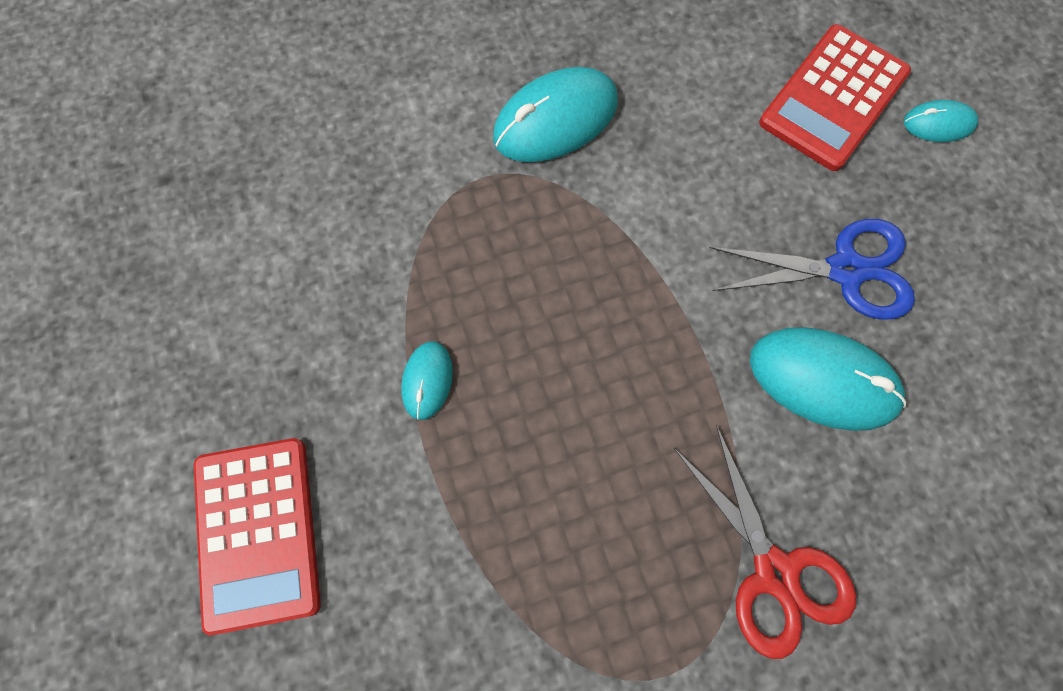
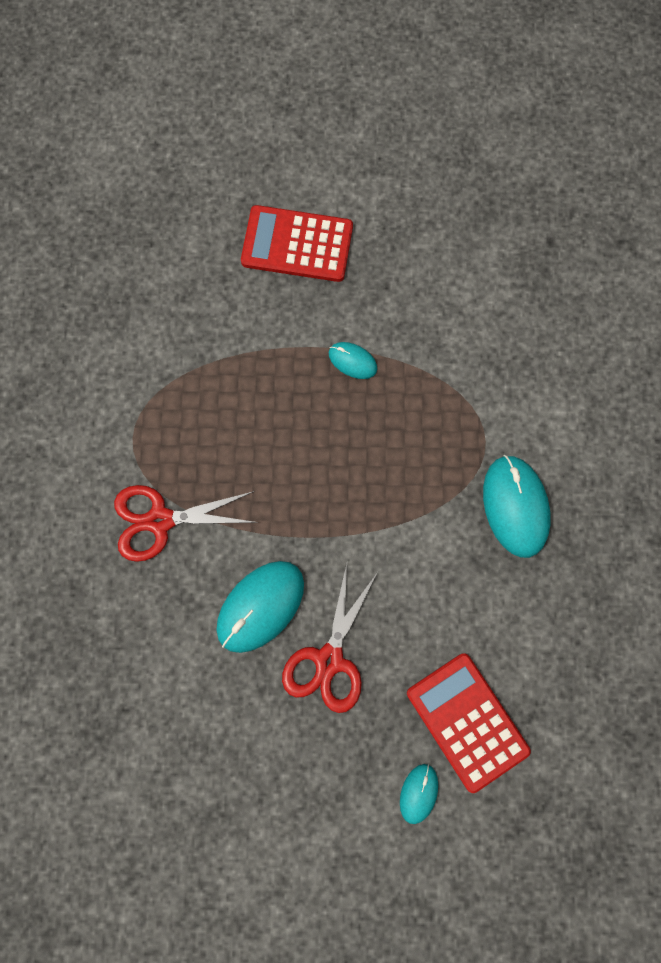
camera: 110 degrees right, 5 degrees up
(845, 270) = (329, 660): blue scissors -> red scissors

